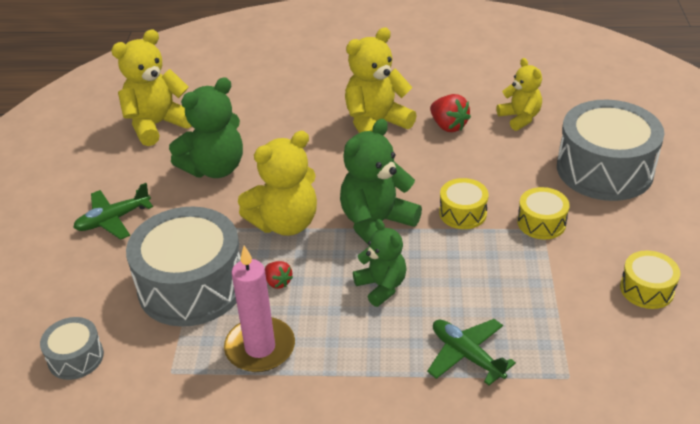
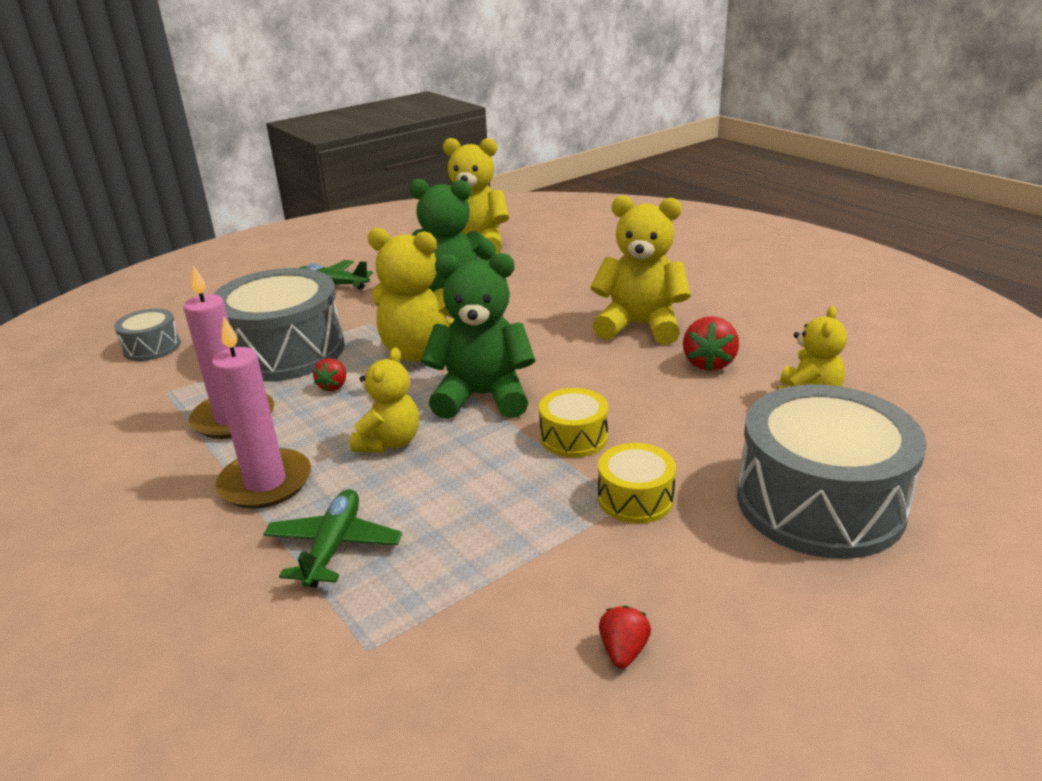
camera: 50 degrees right, 10 degrees down
(364, 360) = (265, 483): none -> pink candle
(381, 286) = (389, 442): green teddy bear -> yellow teddy bear
(646, 289) = (623, 651): yellow drum -> red strawberry

